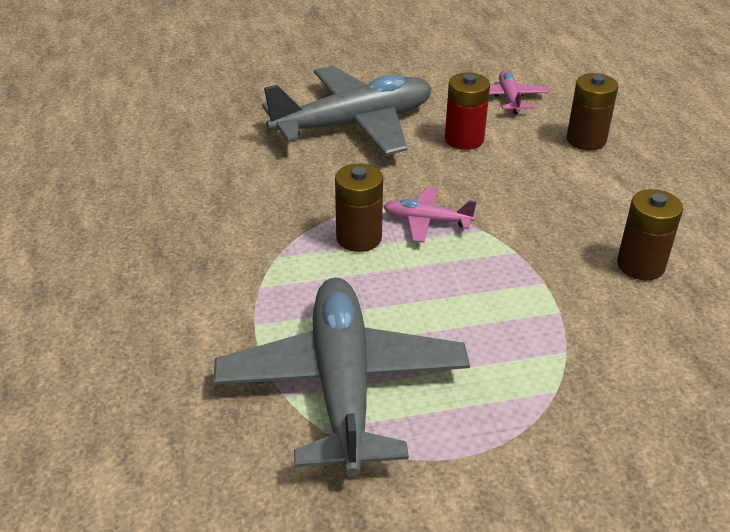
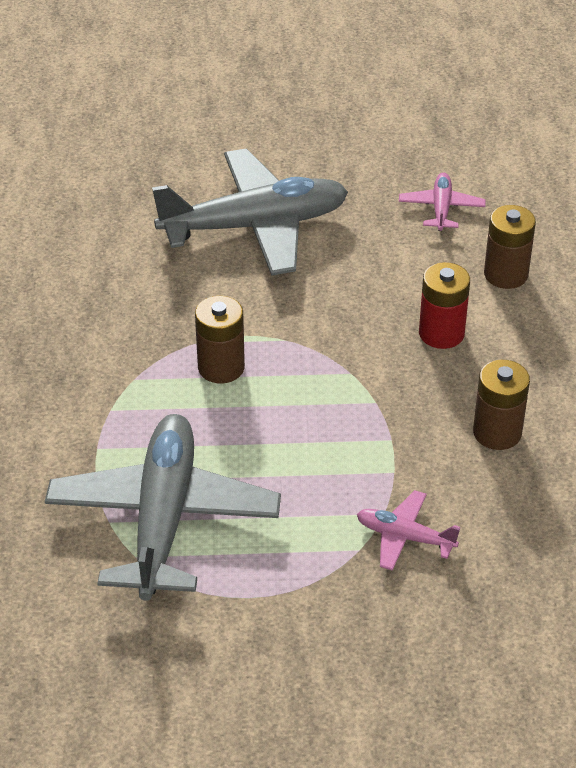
camera: 10 degrees right, 5 degrees up
(427, 221) = (296, 356): pink plane -> pink plane (405, 537)
(464, 139) = (370, 259): red battery -> red battery (441, 333)

